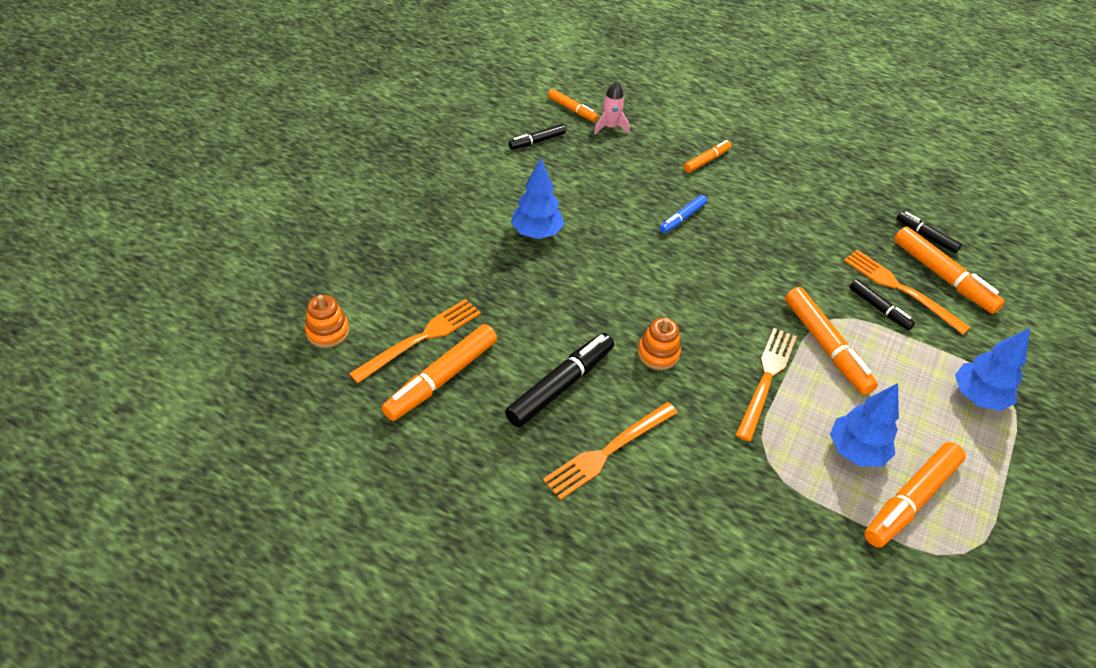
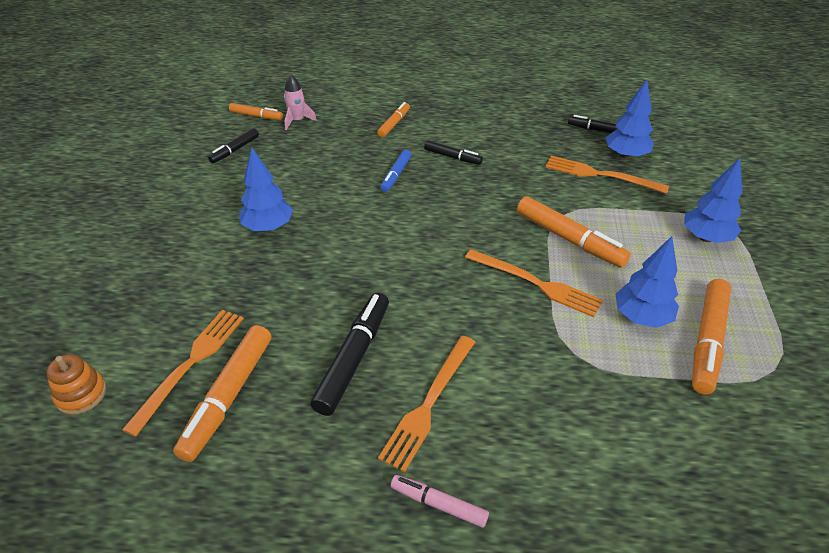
camera: 20 degrees left, 5 degrees down
(577, 537) = (439, 504): none -> pink marker
(658, 353) = (431, 295): orange stacking toy -> none
(766, 379) = (536, 283): orange fork -> orange fork turned 120 degrees clockwise
(879, 308) = (593, 195): black marker -> black marker (452, 157)
(942, 276) = (625, 155): orange marker -> blue tree

